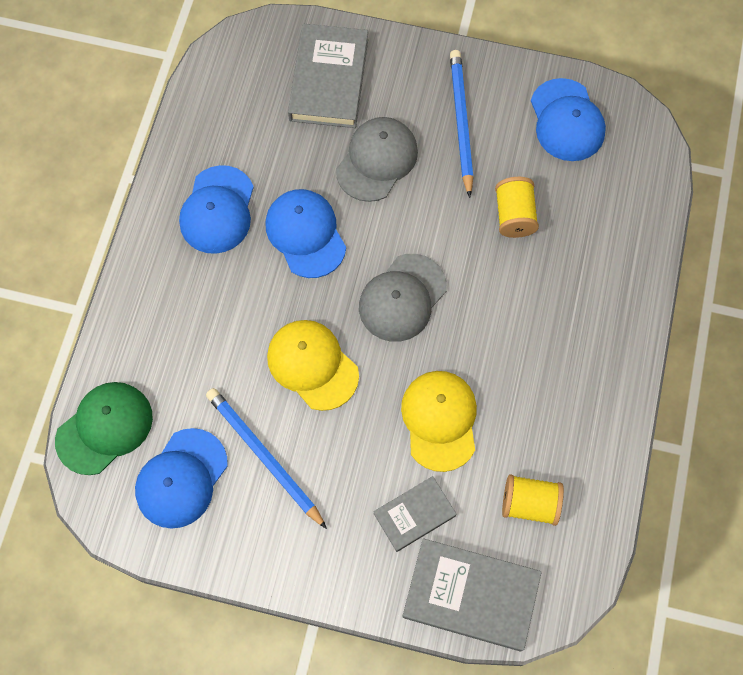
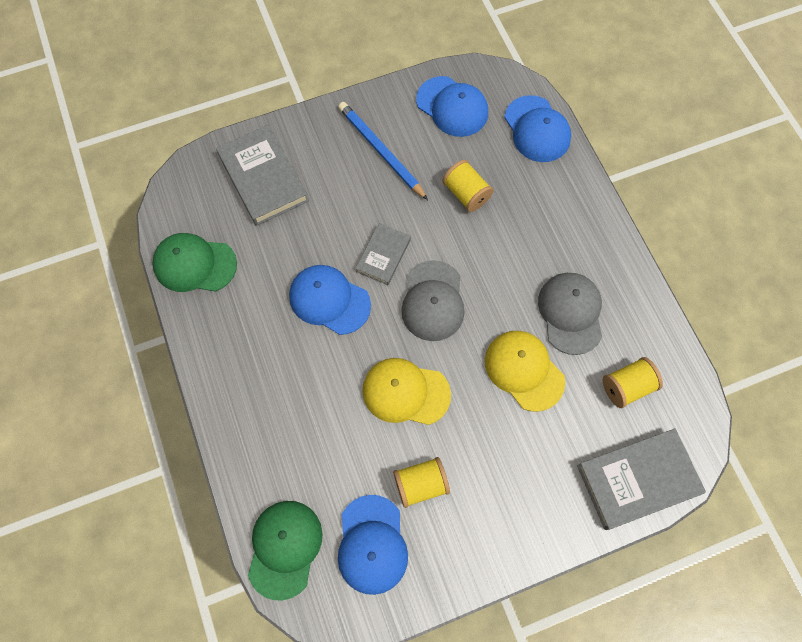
camera: 35 degrees left, 0 degrees up
(208, 123) = (194, 264): none -> green cap
(217, 210) = (250, 325): blue cap -> blue cap (537, 129)
(264, 456) = (421, 484): blue pencil -> yellow spool
(377, 160) = (341, 214): grey cap -> grey cap (570, 313)
(414, 514) = (557, 450): grey book -> grey book (383, 255)

